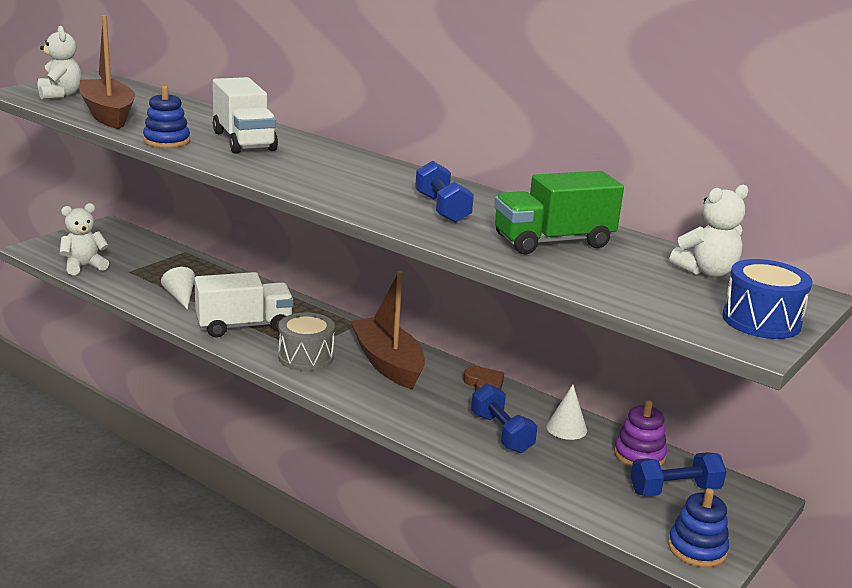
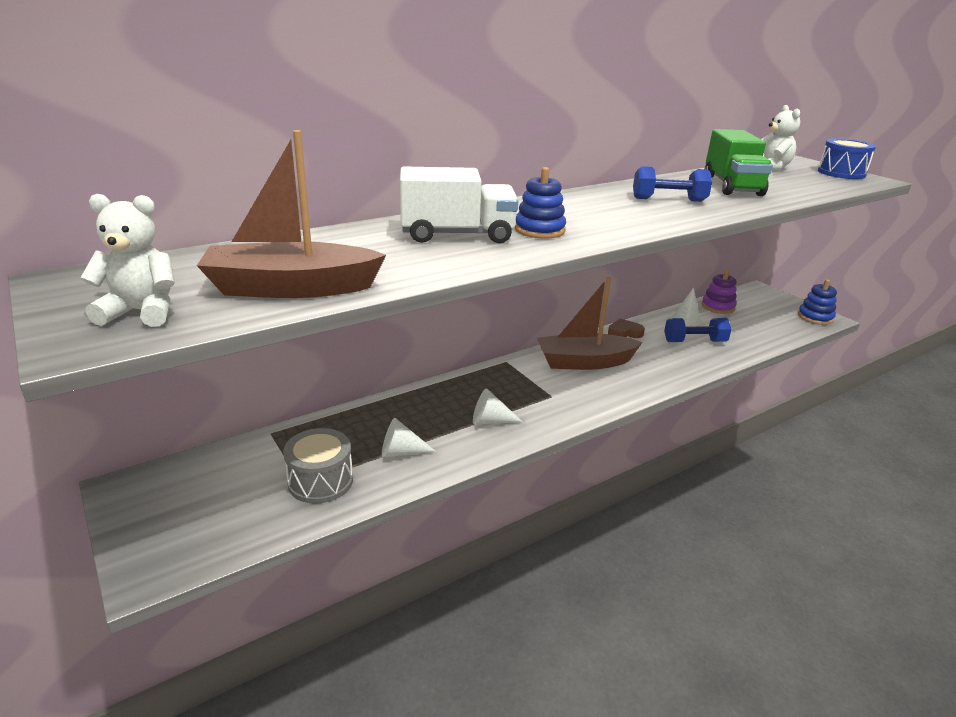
camera: 70 degrees left, 5 degrees up
(84, 266) = (258, 523): white teddy bear -> none
(167, 141) = (441, 267): blue stacking toy -> blue stacking toy (539, 230)
(244, 326) = (490, 421): white truck -> white cone
(306, 357) = (565, 397): grey drum -> grey drum (320, 481)
(674, 490) = (756, 307): blue dumbbell -> none

